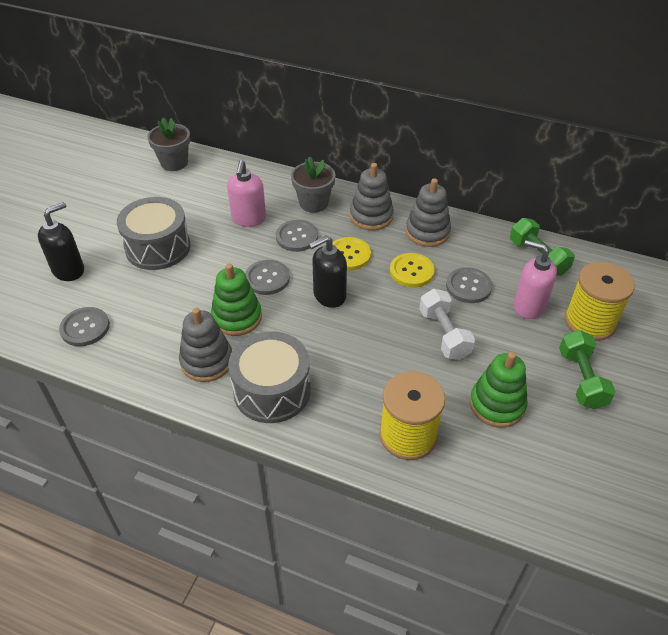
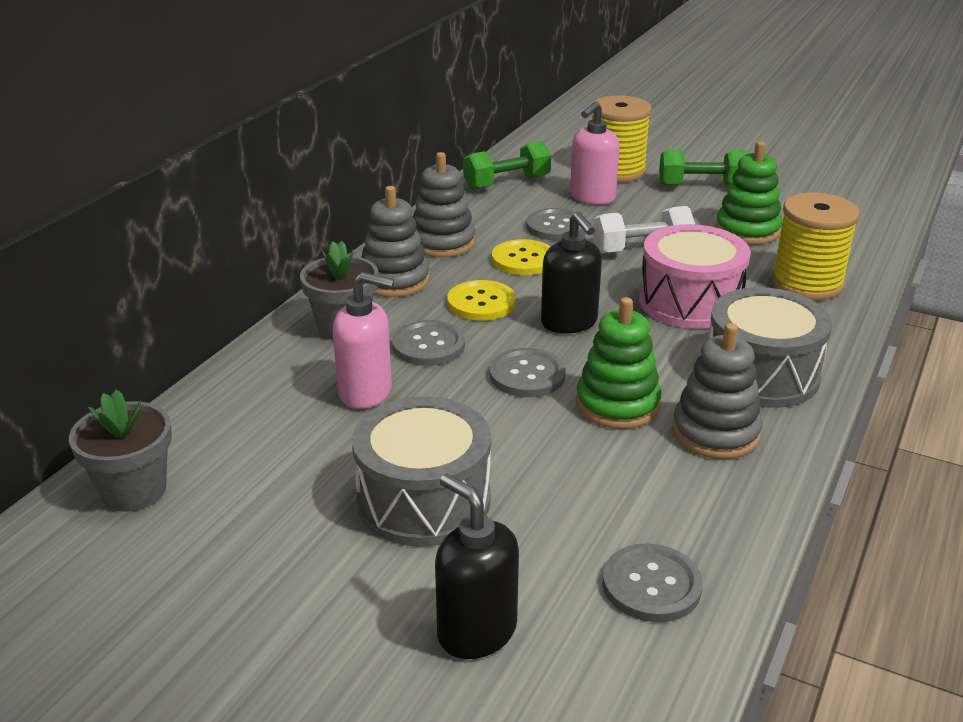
camera: 85 degrees left, 15 degrees down
(366, 358) = (690, 302): none -> pink drum

